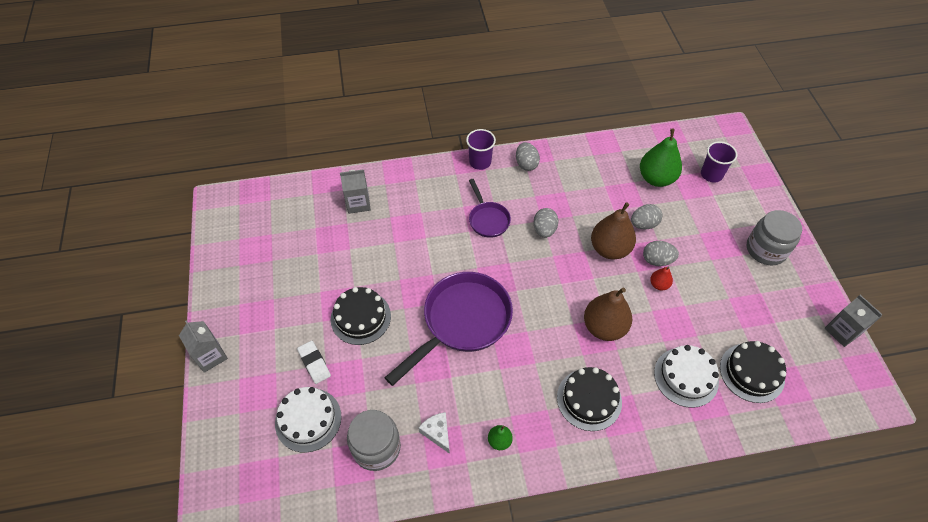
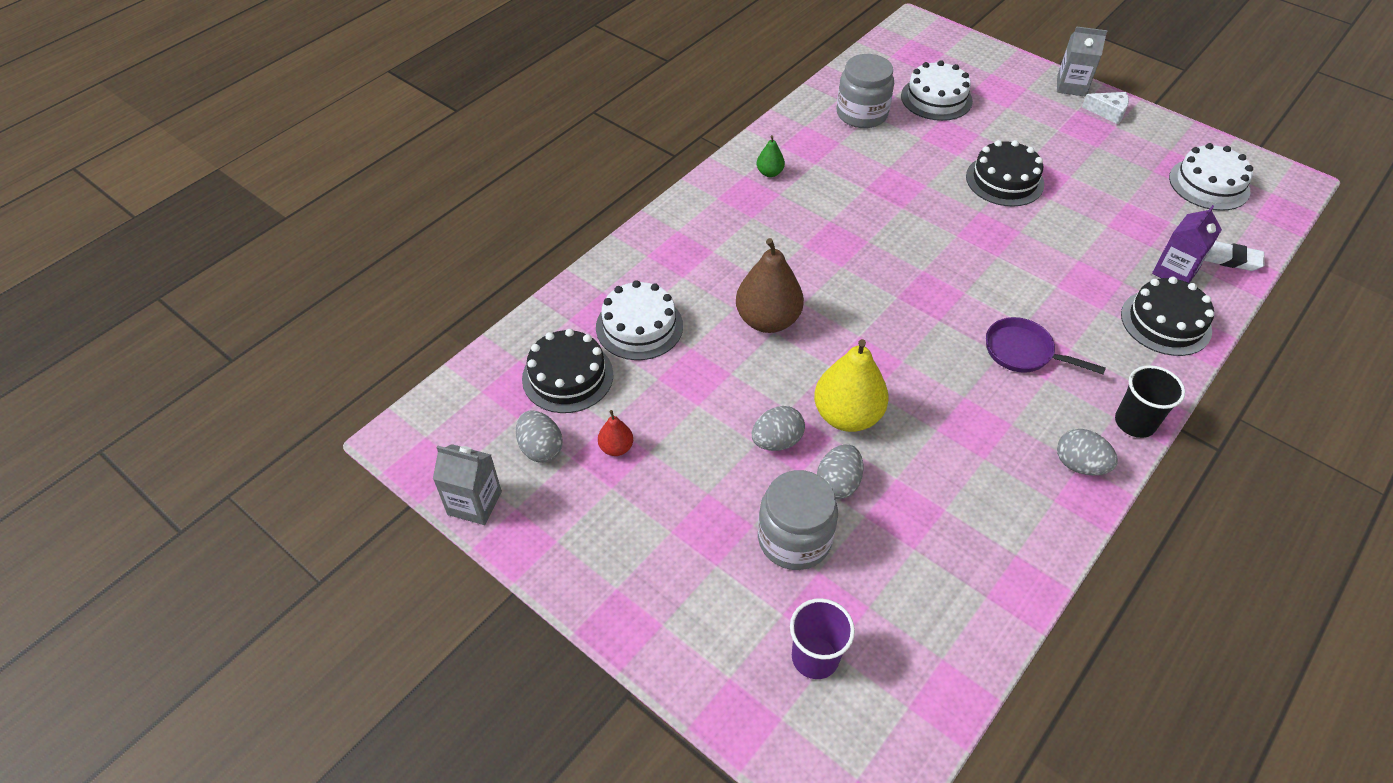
camera: 140 degrees right, 5 degrees down
(259, 231) = (1209, 184): none -> white cake
(314, 363) = (988, 129): white eraser -> white eraser (1230, 259)
(358, 203) = (1174, 272): grey carton -> purple carton
(437, 433) = (827, 148): white cheese -> white cheese (1108, 112)
(462, 322) = (912, 234): purple pan -> none
(480, 162) = (1134, 422): purple cup -> black cup
(544, 230) = (947, 385): grey egg -> grey egg (541, 448)
(589, 399) = (721, 247): black cake -> black cake (1165, 322)
(609, 249) = (847, 416): brown pear -> yellow pear
(656, 178) = (889, 580): green pear -> none
(659, 285) = (748, 410): red pear -> red pear (616, 448)
(766, 249) = (642, 565): grey jar -> grey jar (794, 539)

